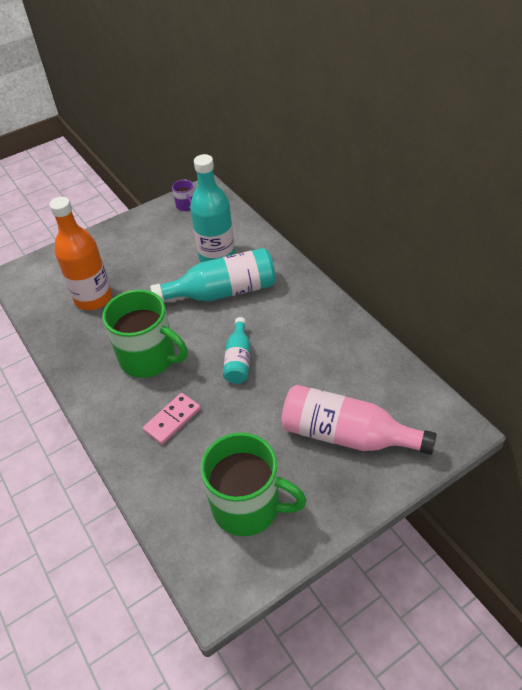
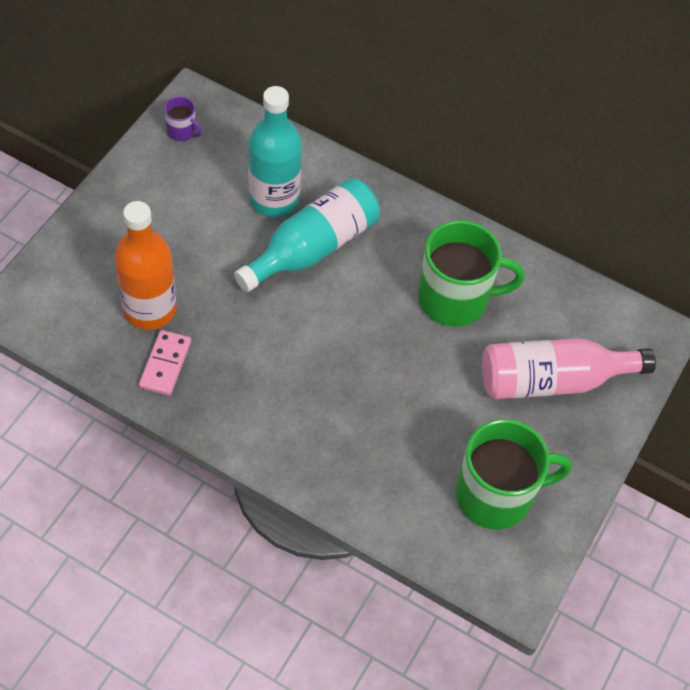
camera: 35 degrees left, 10 degrees up
(149, 358) = (278, 366): green mug -> green mug (455, 299)
(172, 420) = (356, 431): pink domino -> pink domino (165, 364)
(238, 359) = (386, 332): turquoise bottle -> none

